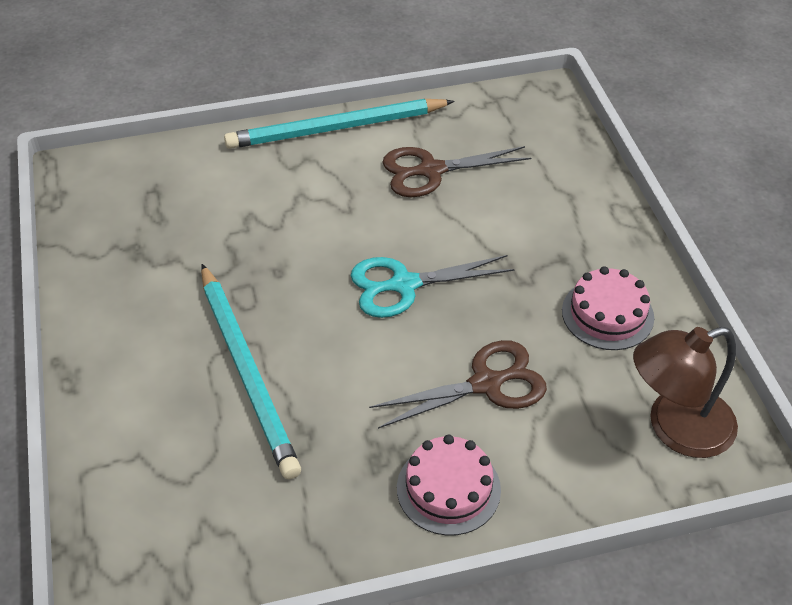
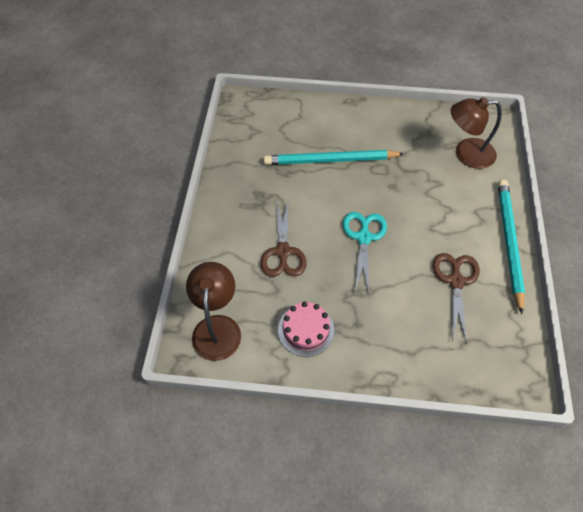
camera: 110 degrees right, 10 degrees up
(170, 193) = (466, 154): none -> brown lamp
(448, 488) = (232, 216): pink cake -> none

